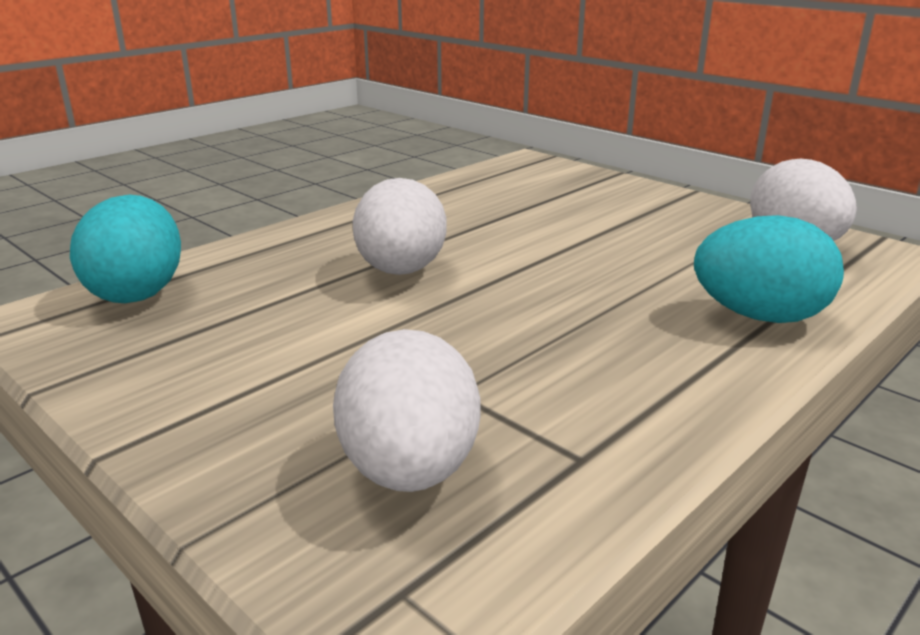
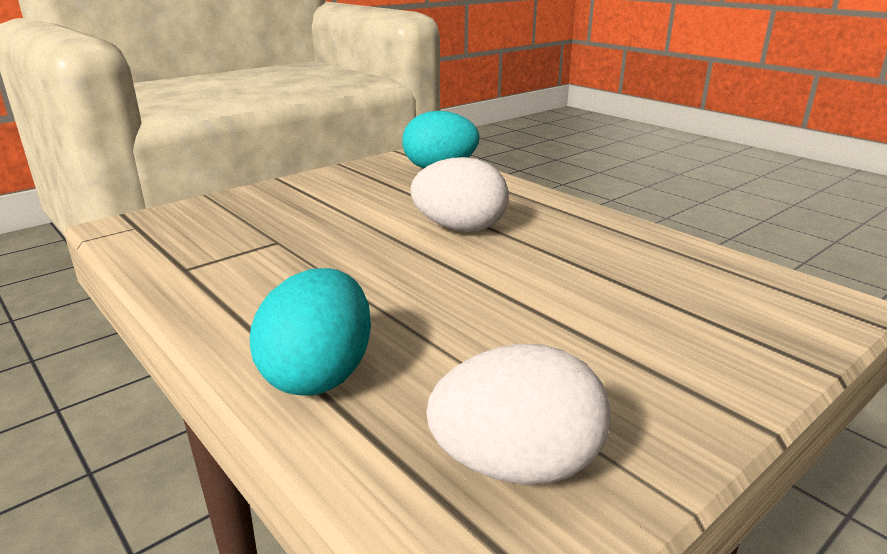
camera: 95 degrees right, 0 degrees up
(409, 470) = (213, 228): white egg -> none

